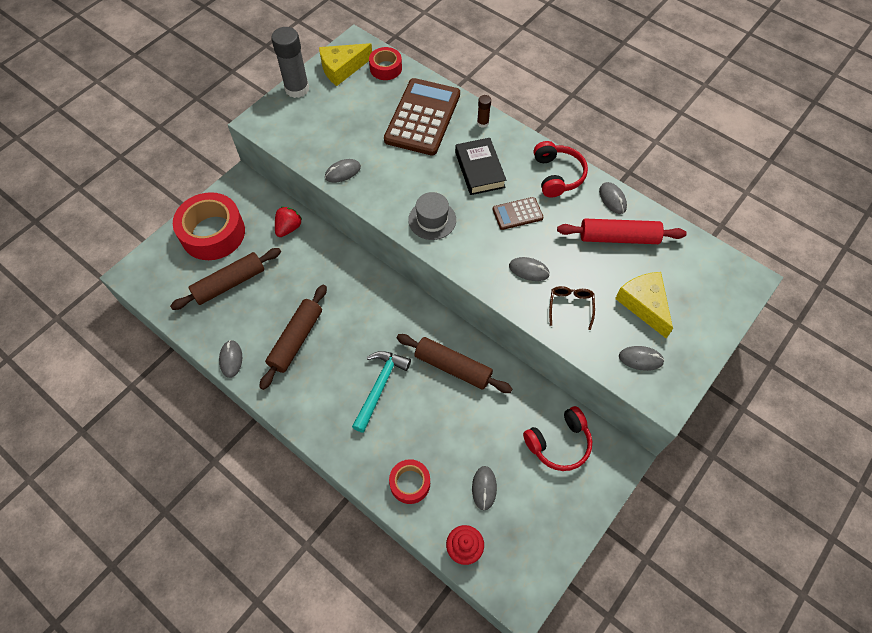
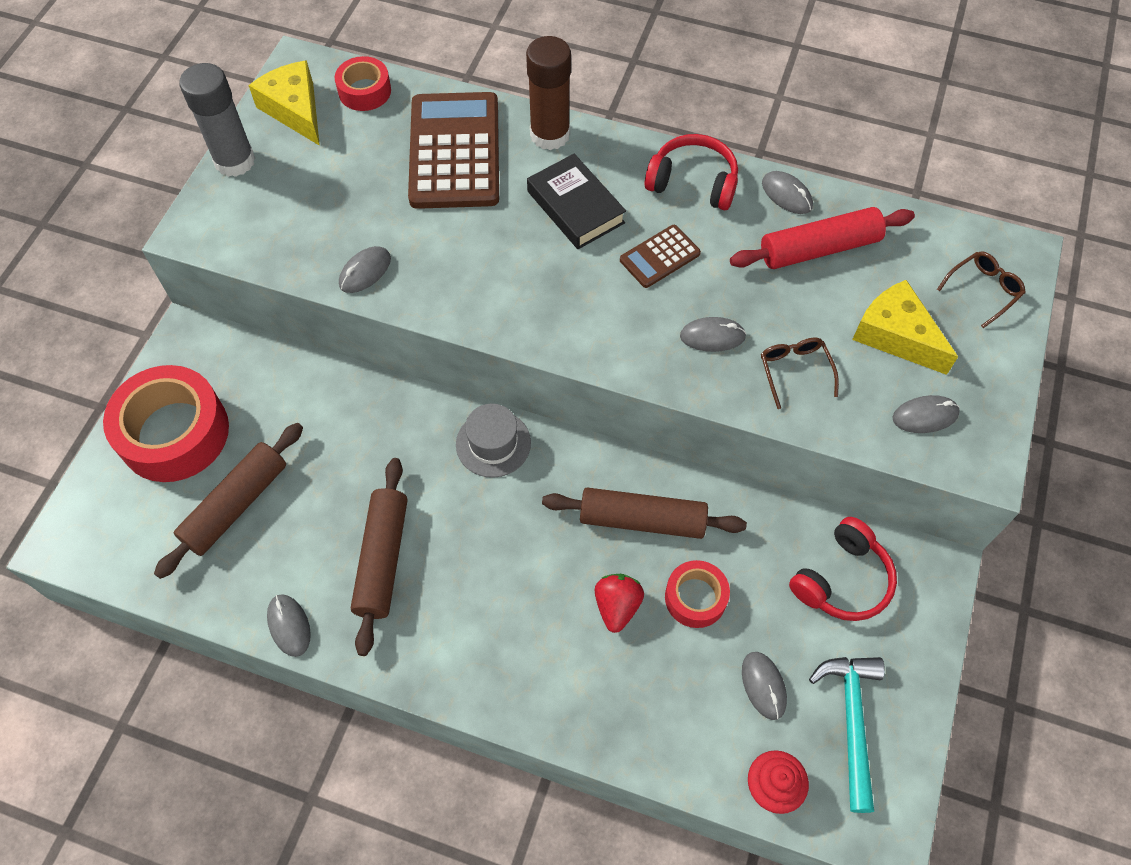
camera: 20 degrees left, 0 degrees up
(288, 228) = (297, 387): red strawberry -> red strawberry (617, 606)
(342, 68) = (295, 110): yellow cheese -> yellow cheese turned 105 degrees clockwise
(380, 387) = (544, 587): turquoise hammer -> turquoise hammer (851, 722)
(410, 483) = (651, 719): red tape -> red tape (695, 598)
(432, 220) = (536, 304): grey hat -> grey hat (493, 443)
(482, 123) = (550, 135): brown glue stick -> brown glue stick, size x2.08
(557, 175) = (693, 182): red headphones -> red headphones turned 45 degrees counterclockwise
(713, 294) = (983, 290): none -> brown glasses

